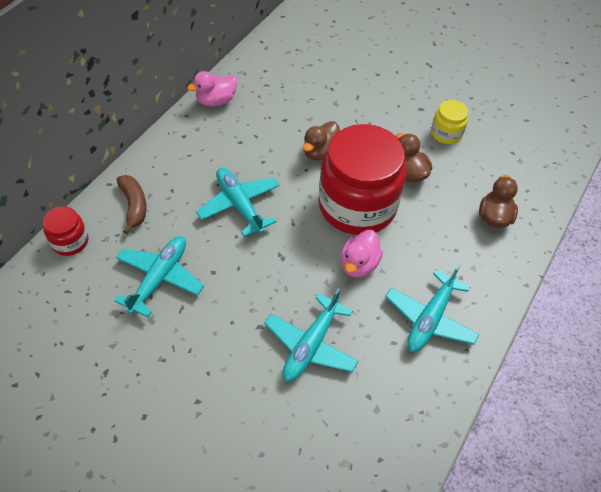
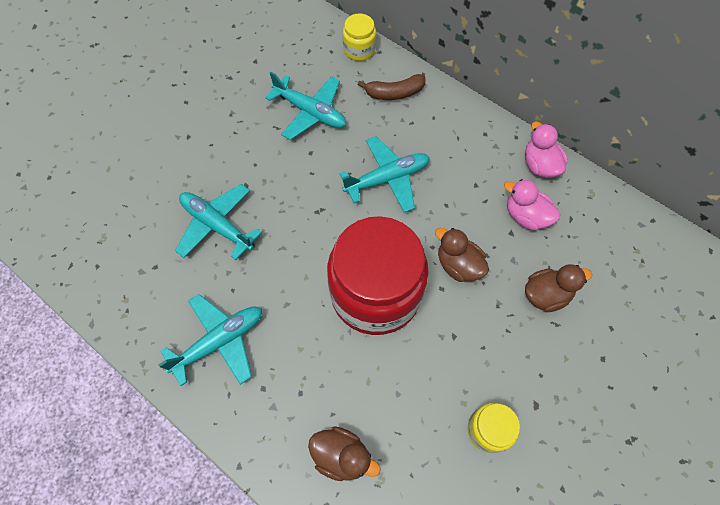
camera: 100 degrees right, 10 degrees up
(70, 241) = (359, 50): red jar -> yellow jar
(359, 264) = (298, 282): pink duck -> pink duck (526, 216)
(408, 173) = (420, 362): brown duck -> brown duck (546, 295)
(430, 319) = (219, 341): turquoise plane -> turquoise plane turned 105 degrees clockwise

